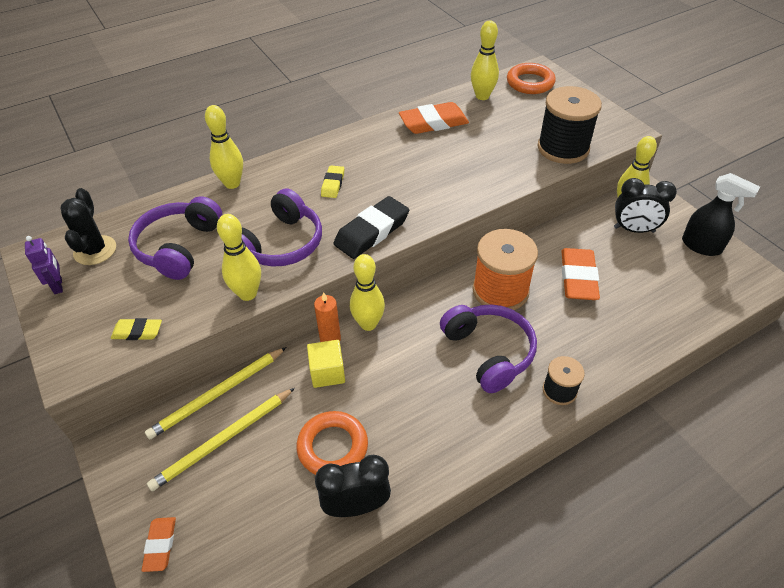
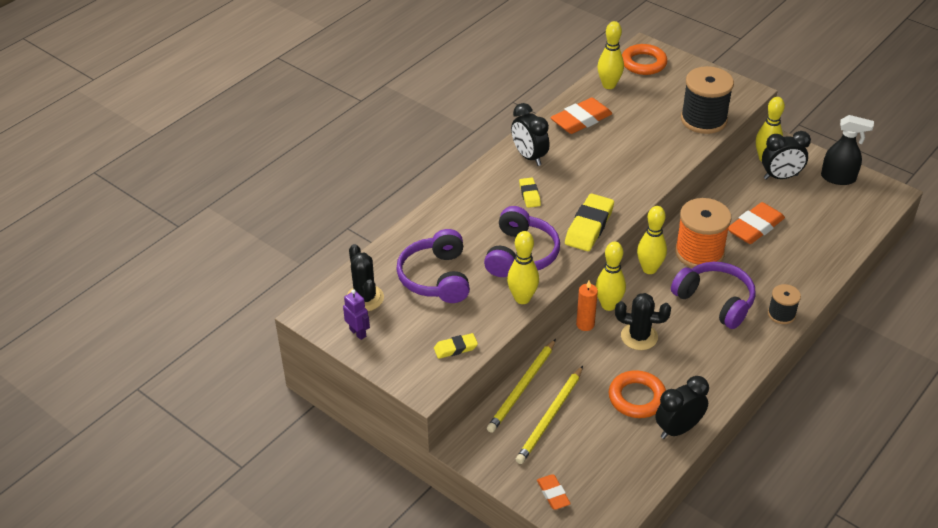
camera: 20 degrees left, 5 degrees down
(232, 183) = (440, 215): yellow bowling pin -> yellow bowling pin (649, 269)
(327, 372) = (599, 349): yellow cube -> none
(358, 147) = (529, 157): none -> black clock
(372, 232) = (589, 226): black eraser -> yellow eraser
(379, 370) = (639, 337): none -> black cactus
(578, 278) = (755, 227): orange eraser -> orange eraser turned 60 degrees clockwise

